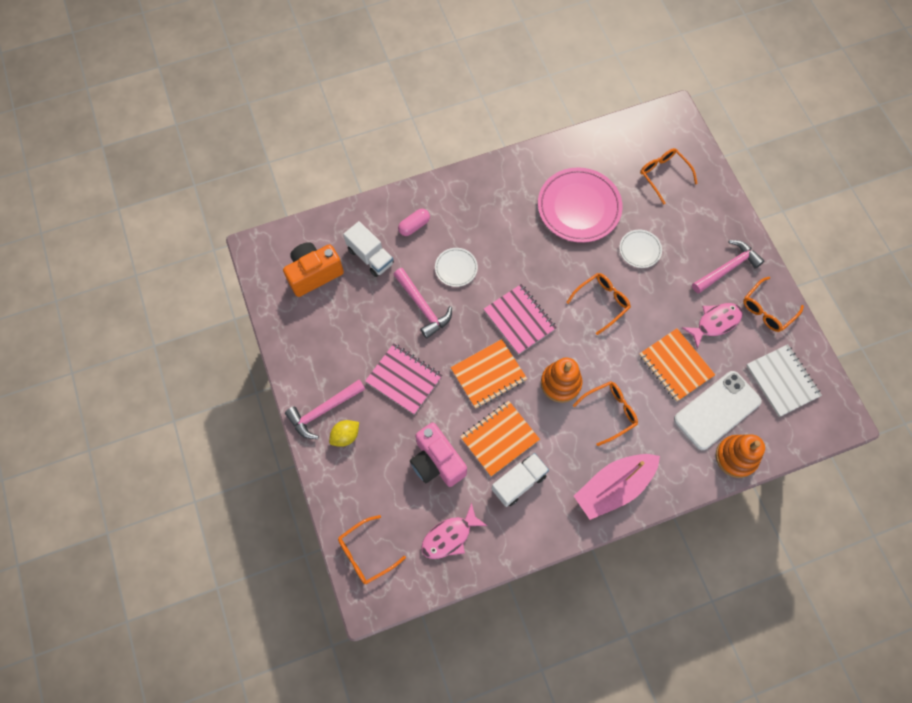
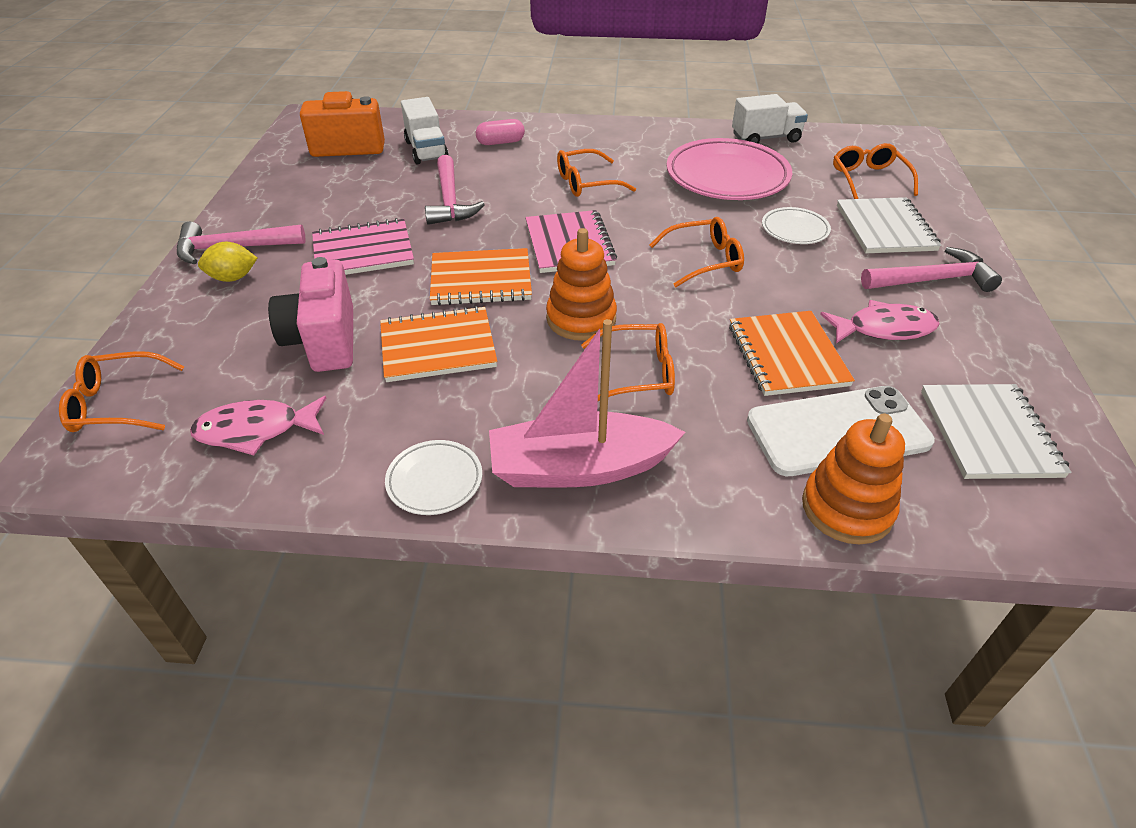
camera: 25 degrees right, 25 degrees down
(404, 379) = (363, 251): pink notebook -> pink notebook turned 75 degrees counterclockwise
(456, 268) = (522, 183): white plate -> white plate (434, 481)
(519, 482) = (423, 405): white truck -> white truck (765, 138)
(689, 227) = (885, 228): none -> white notebook
(767, 310) = (989, 340): orange glasses -> orange glasses (586, 183)

